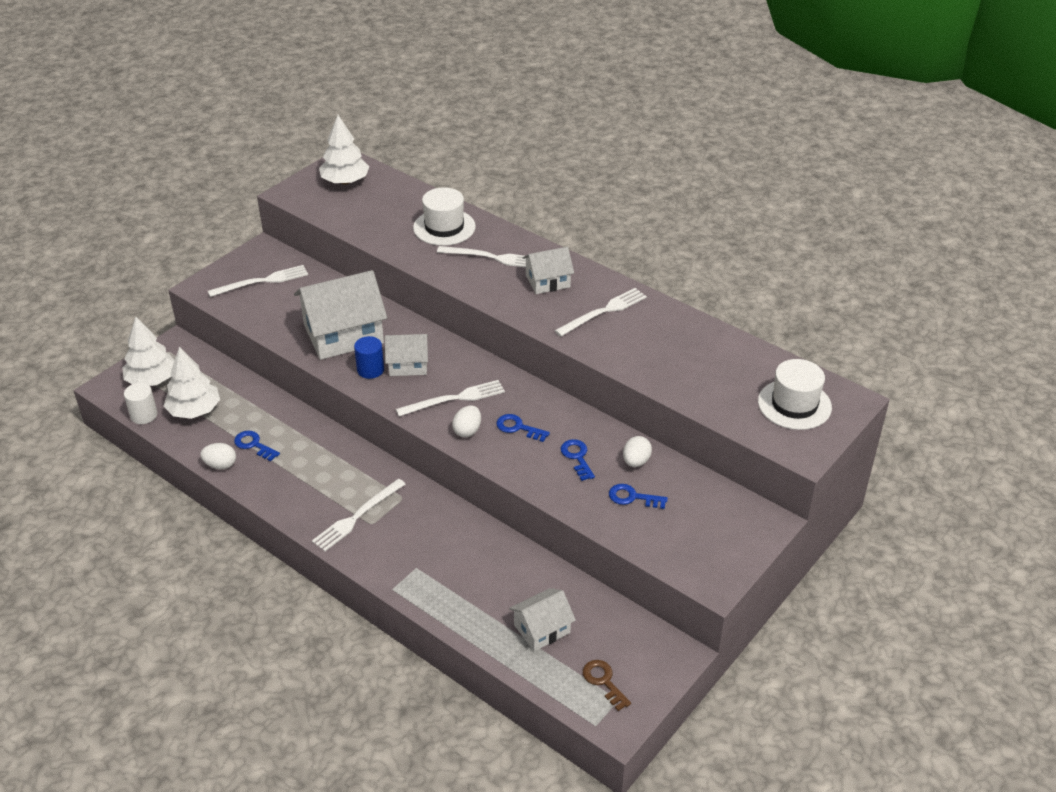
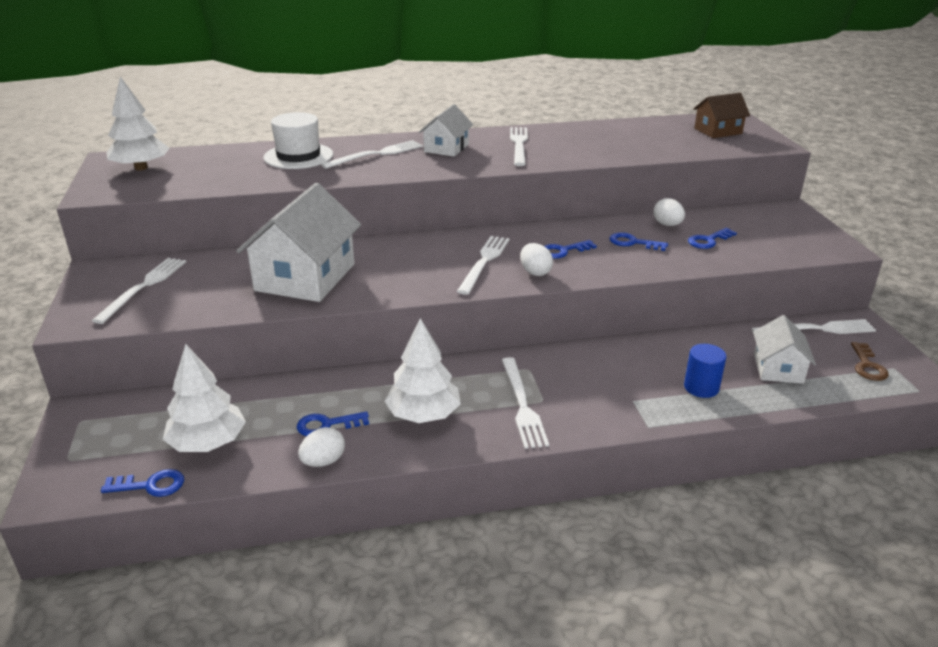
camera: 50 degrees left, 10 degrees down
(144, 415) = (150, 485): white cylinder -> blue key
(152, 380) = (104, 452): white tree -> white tree (423, 415)
(370, 370) = (379, 283): blue cylinder -> blue cylinder (701, 387)
(408, 364) = (403, 264): white house -> none
(604, 682) = (867, 365): brown key -> brown key turned 90 degrees counterclockwise
(634, 632) = (817, 329): none -> white fork
(794, 404) = (718, 131): white hat -> brown house

